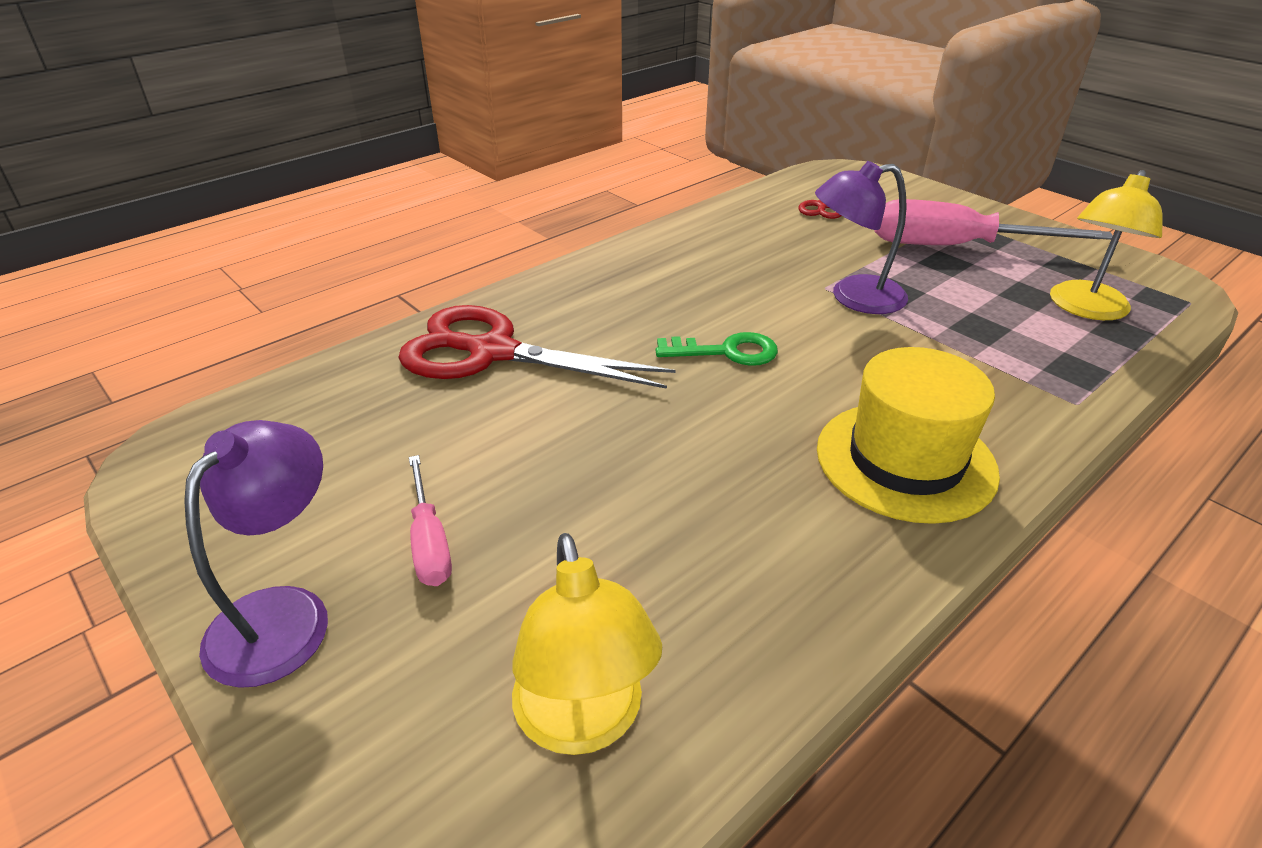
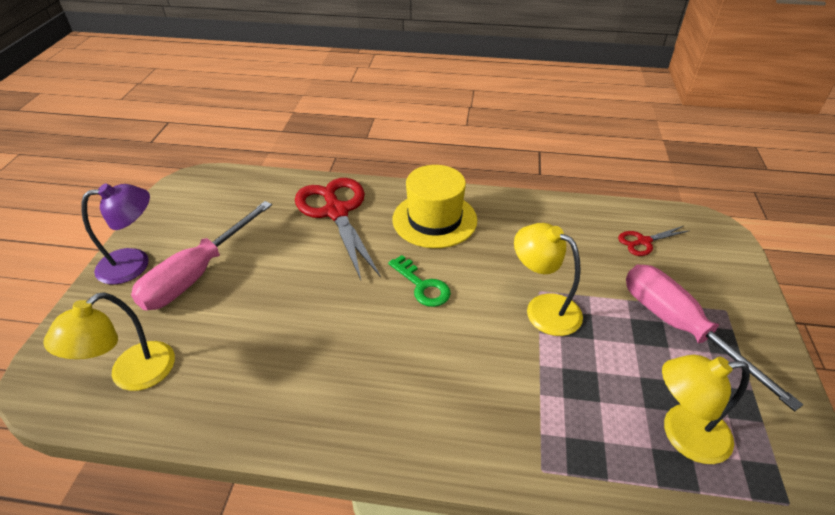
camera: 50 degrees right, 5 degrees up
(429, 542) = (197, 274): pink screwdriver -> pink screwdriver, size x1.99
(853, 297) = (543, 308): purple lamp -> yellow lamp
(905, 460) = (393, 405): yellow hat -> yellow hat (434, 219)

